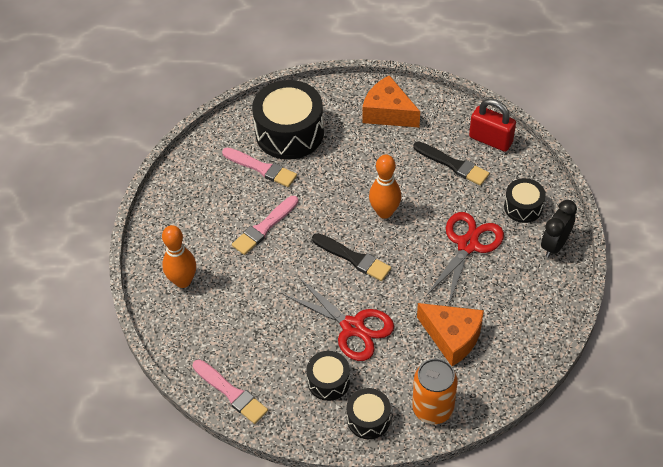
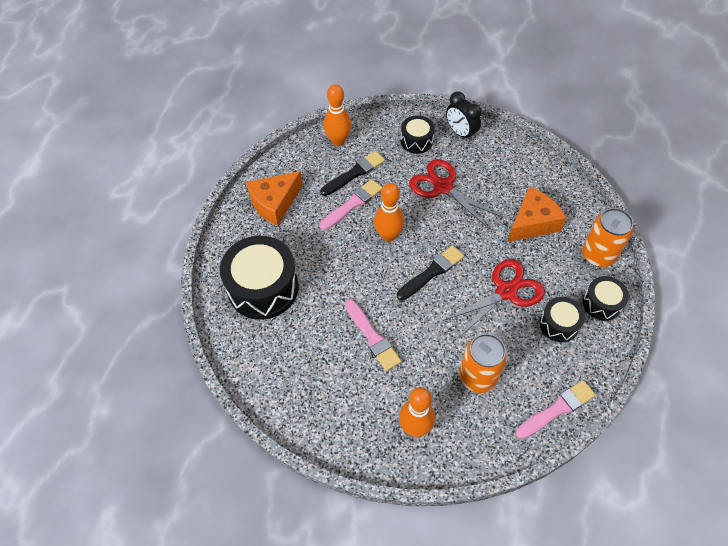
camera: 75 degrees left, 5 degrees up
(247, 320) = (477, 376): none -> orange can
(261, 168) = (298, 323): pink brush -> pink brush (352, 204)
(490, 140) = (338, 141): red padlock -> orange bowling pin

